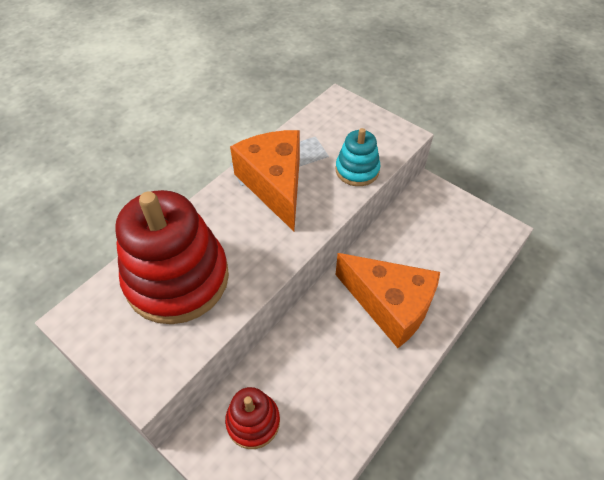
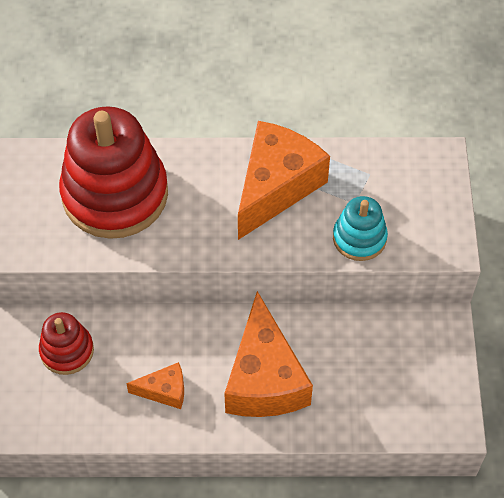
camera: 50 degrees right, 5 degrees up
(347, 375) = (164, 391): none -> orange cheese

